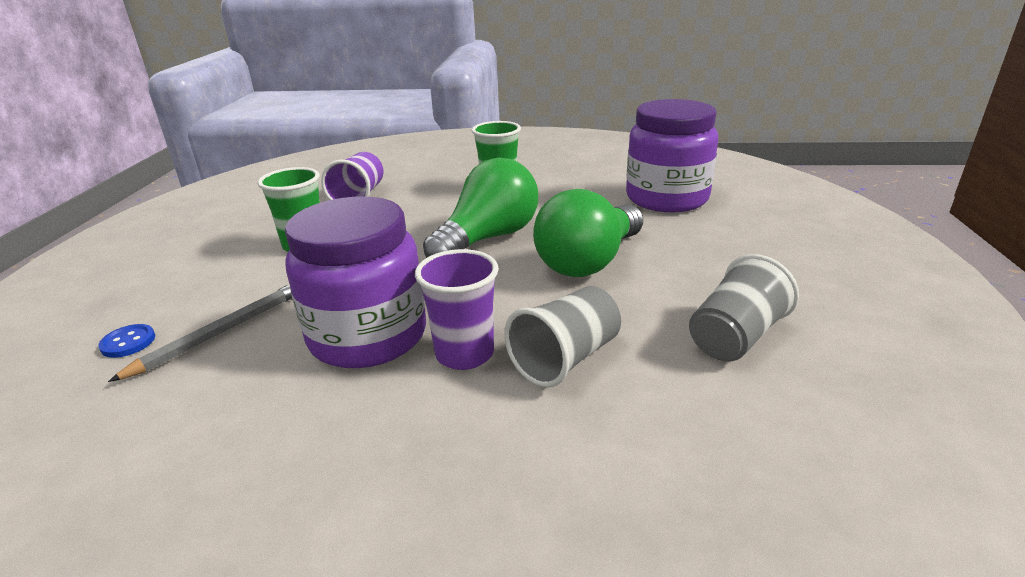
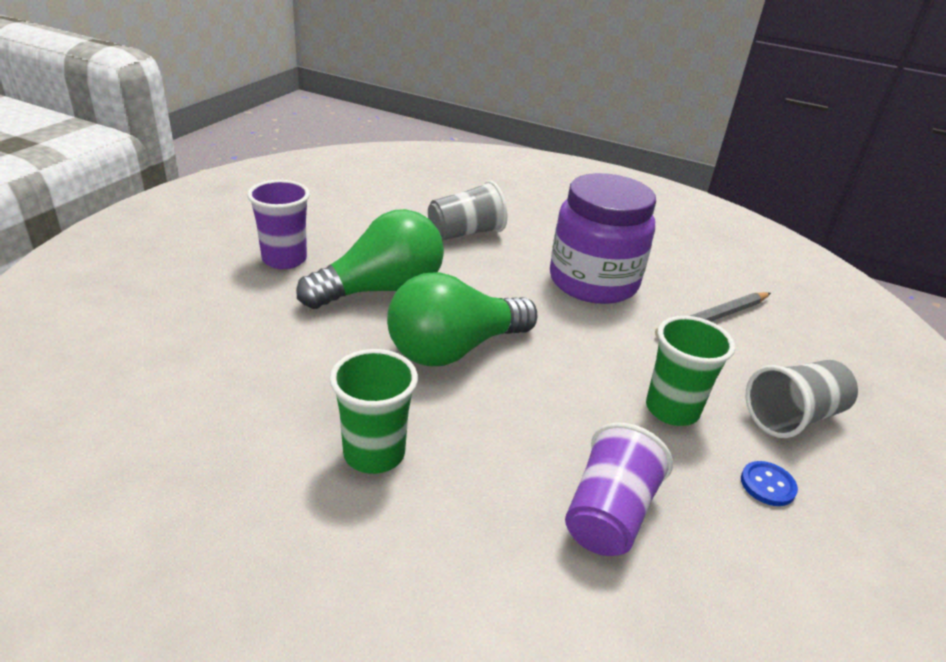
camera: 165 degrees left, 5 degrees up
(128, 342) = (788, 332): blue button -> blue button (767, 485)
(464, 354) = (527, 252): purple cup -> purple cup (284, 259)
(666, 198) = (193, 343): purple jar -> none
(735, 337) = (352, 214): grey cup -> grey cup (793, 417)

